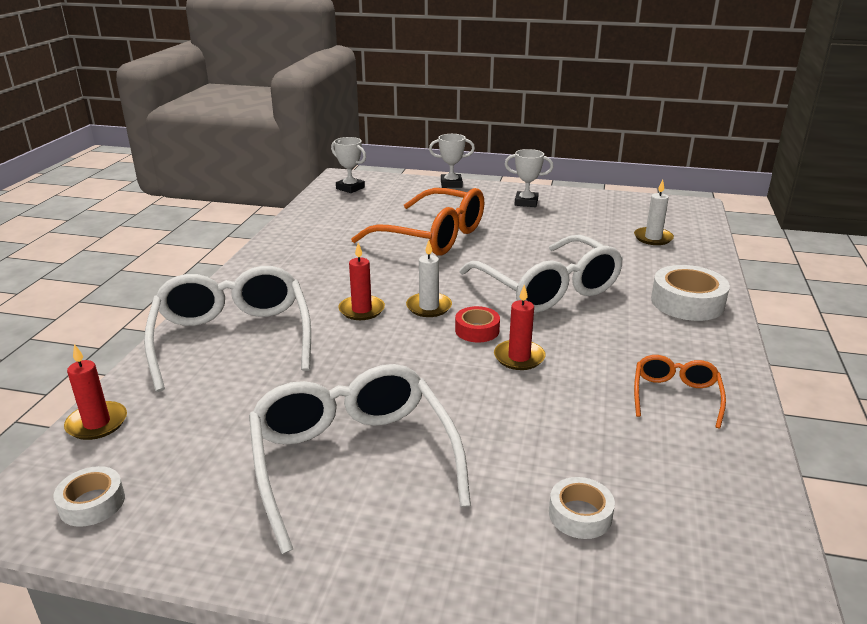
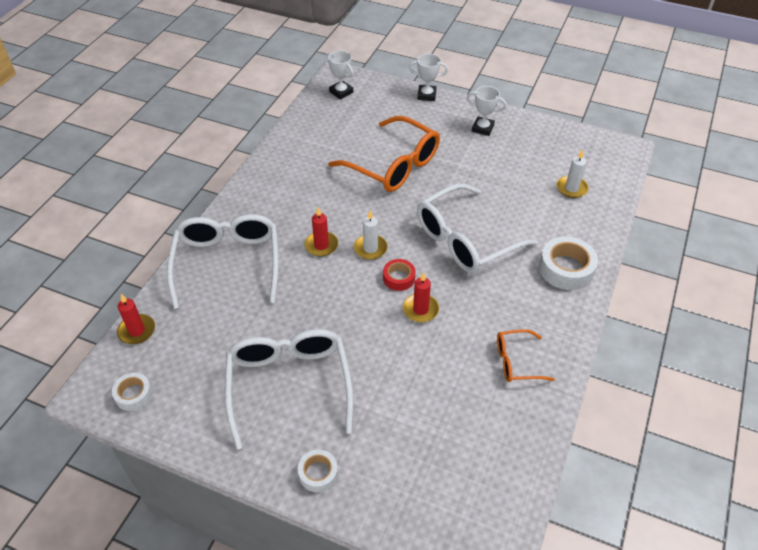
camera: 10 degrees right, 20 degrees up
(548, 289) = (465, 240): white glasses -> white glasses turned 75 degrees clockwise
(580, 515) = (416, 449): white tape -> white tape (318, 473)
(675, 396) = (516, 361): orange glasses -> orange glasses turned 120 degrees counterclockwise

